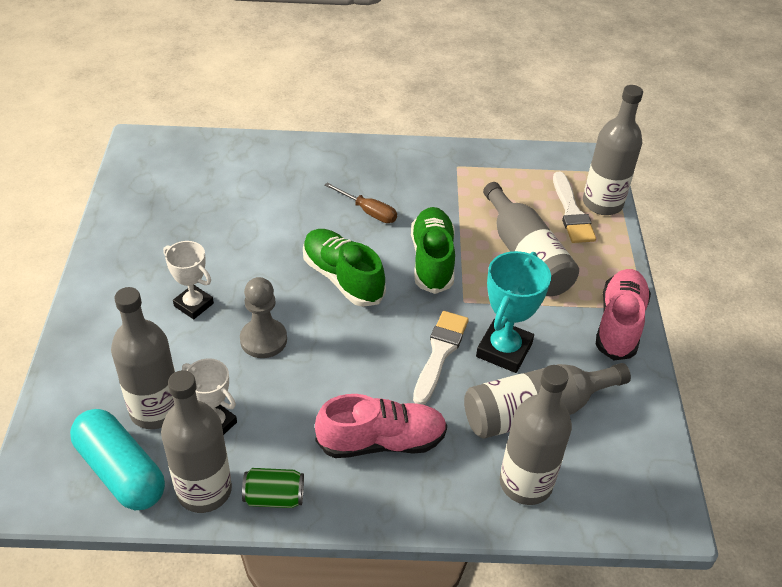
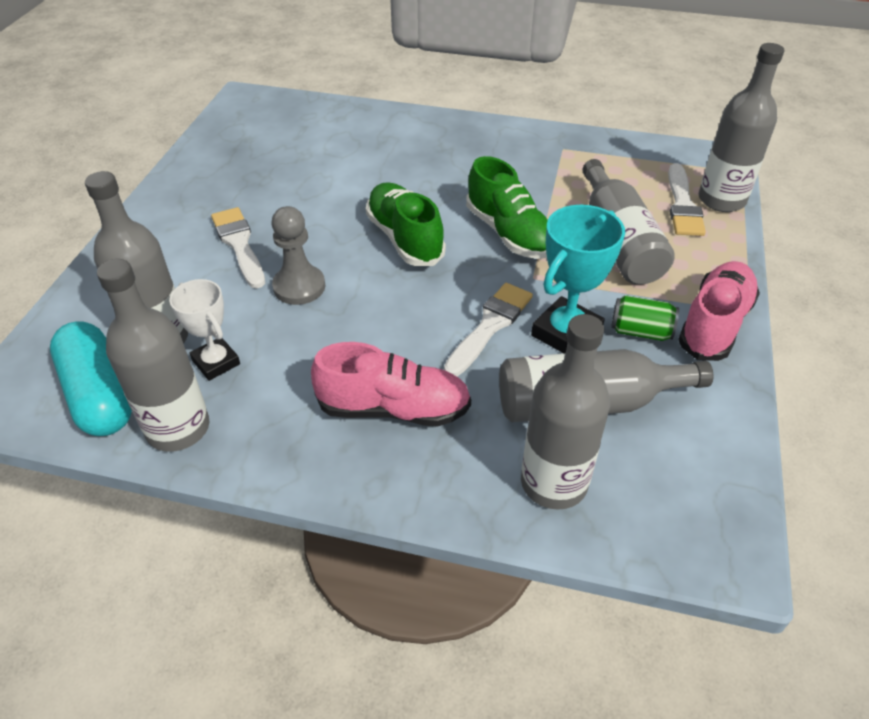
camera: 15 degrees right, 0 degrees up
(193, 305) = (239, 244): white trophy -> white brush
(274, 497) = (251, 449): green can -> green can (640, 331)
(368, 211) = (453, 180): brown screwdriver -> none
(432, 260) = (509, 233): green shoe -> green shoe turned 135 degrees clockwise

